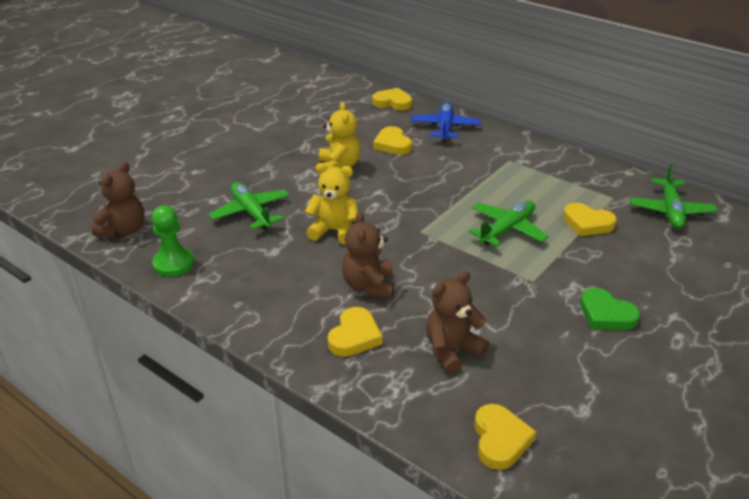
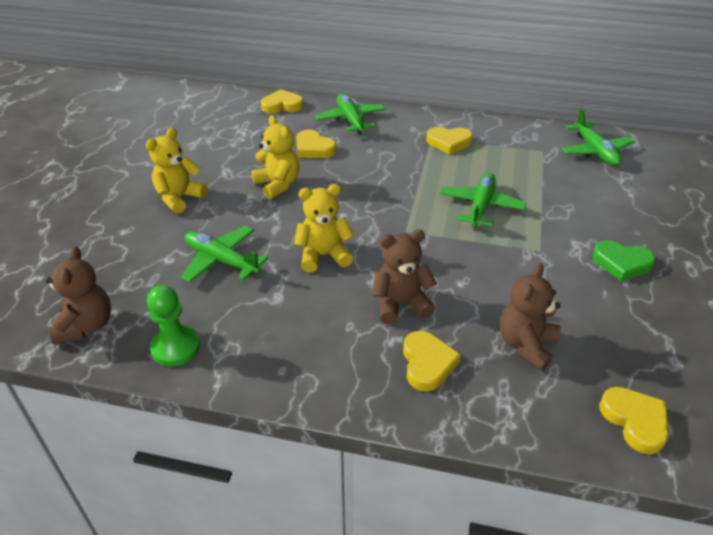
camera: 25 degrees left, 5 degrees up
(253, 157) = (179, 198): none -> yellow teddy bear
(369, 286) = (401, 304): brown teddy bear -> brown teddy bear turned 105 degrees clockwise
(445, 128) = (350, 120): blue plane -> green plane
(587, 223) = (541, 181): yellow heart -> yellow heart (449, 142)

